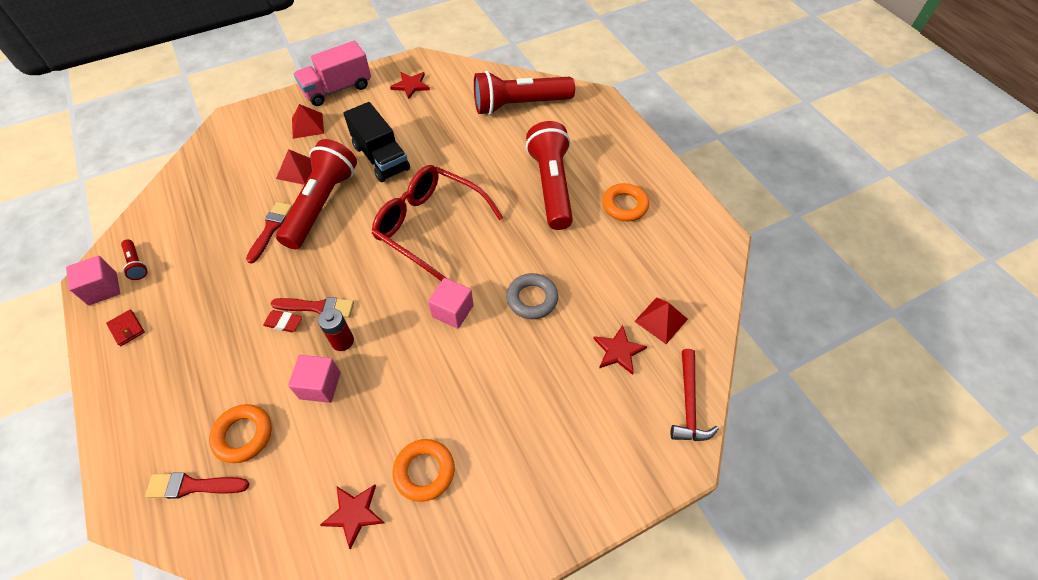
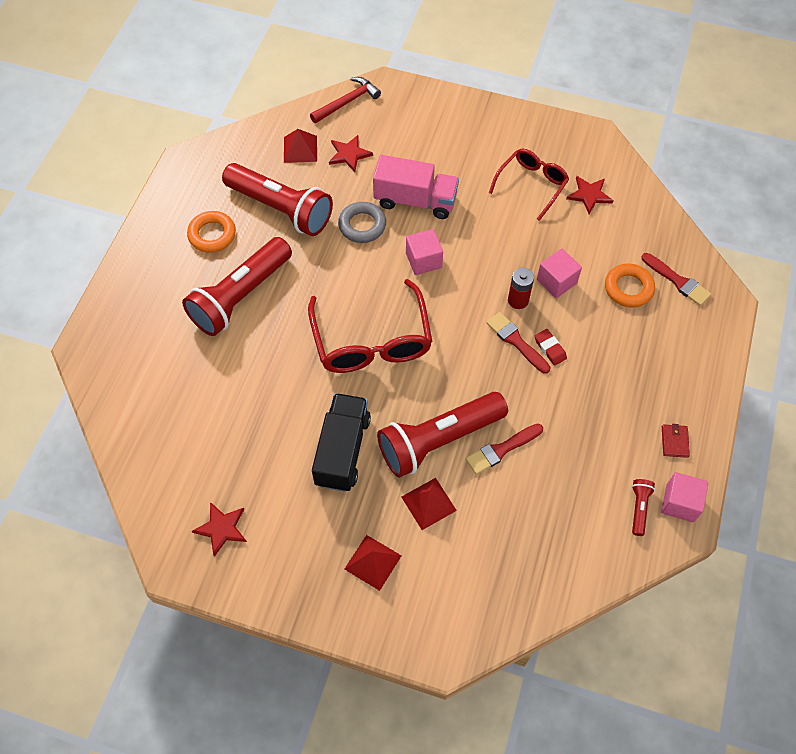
camera: 135 degrees left, 5 degrees up
(337, 89) = (297, 596): pink truck -> pink truck (415, 200)
(424, 471) = (532, 185): orange ring -> red glasses
(519, 105) = (157, 403): red flashlight -> red flashlight (281, 209)

